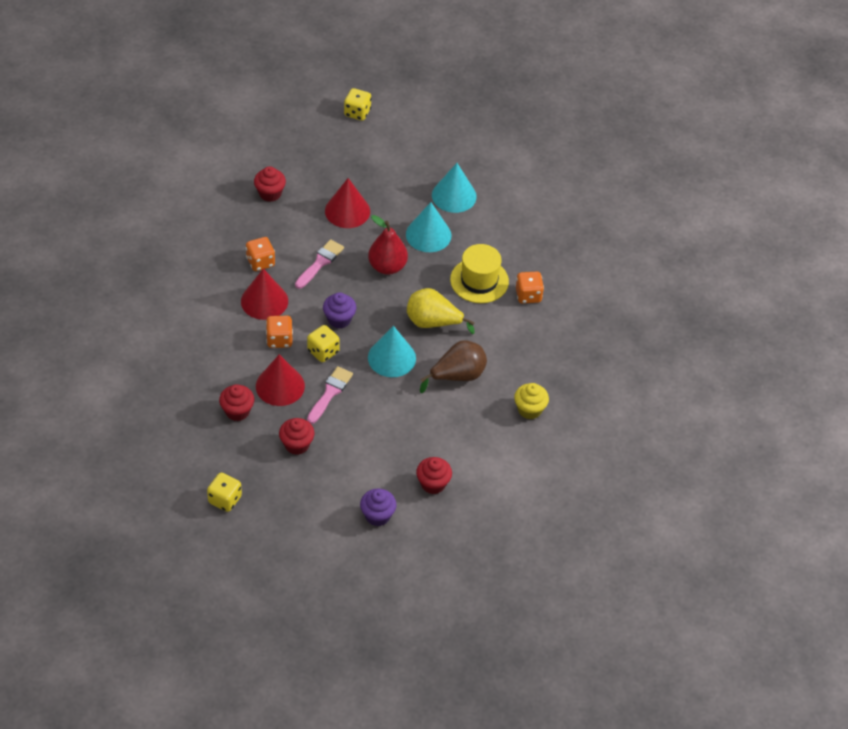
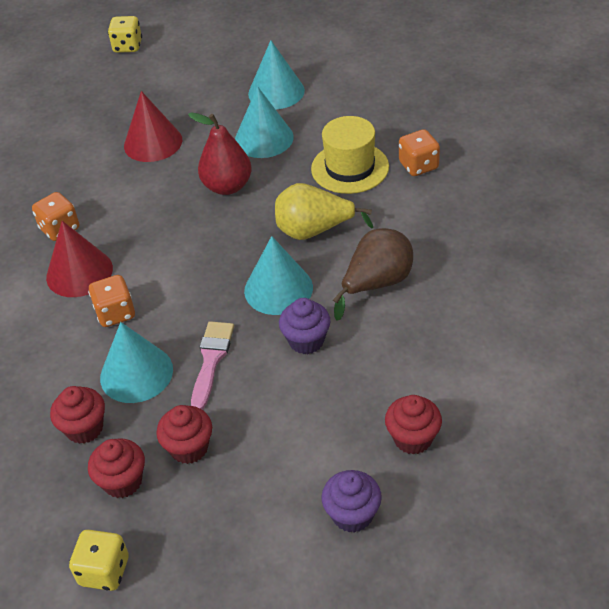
camera: 10 degrees left, 5 degrees down
(270, 193) = (49, 152): red cupcake -> red cupcake (123, 481)
(280, 386) = (136, 373): red cone -> turquoise cone
(320, 263) = (139, 207): pink brush -> none
(323, 351) = (181, 310): yellow dice -> none
(339, 319) = (189, 264): purple cupcake -> purple cupcake (306, 341)
(529, 409) = (494, 295): yellow cupcake -> none

